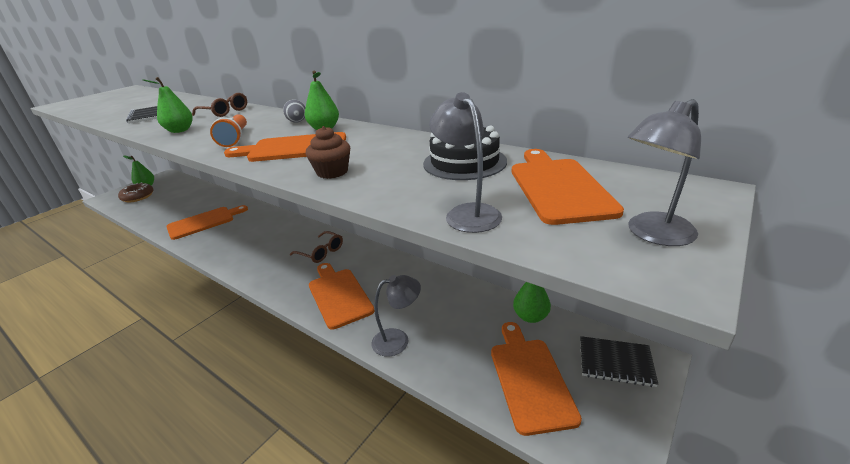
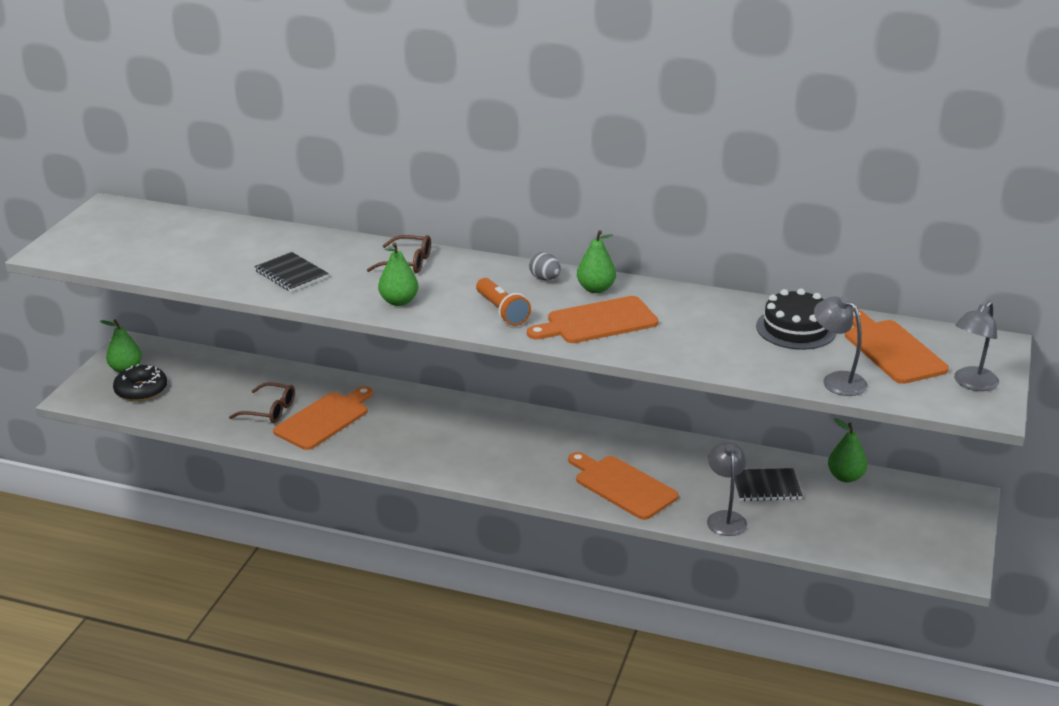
camera: 20 degrees left, 0 degrees up
(138, 197) = (141, 390): brown donut -> black donut
(321, 252) = (552, 440): brown glasses -> brown glasses (269, 410)
(332, 172) = (679, 350): brown cupcake -> none
(398, 340) = (725, 518): grey lamp -> grey lamp turned 60 degrees counterclockwise
(530, 379) = (869, 528): orange cutting board -> none
(615, 362) = (937, 504): black notebook -> black notebook (766, 487)

